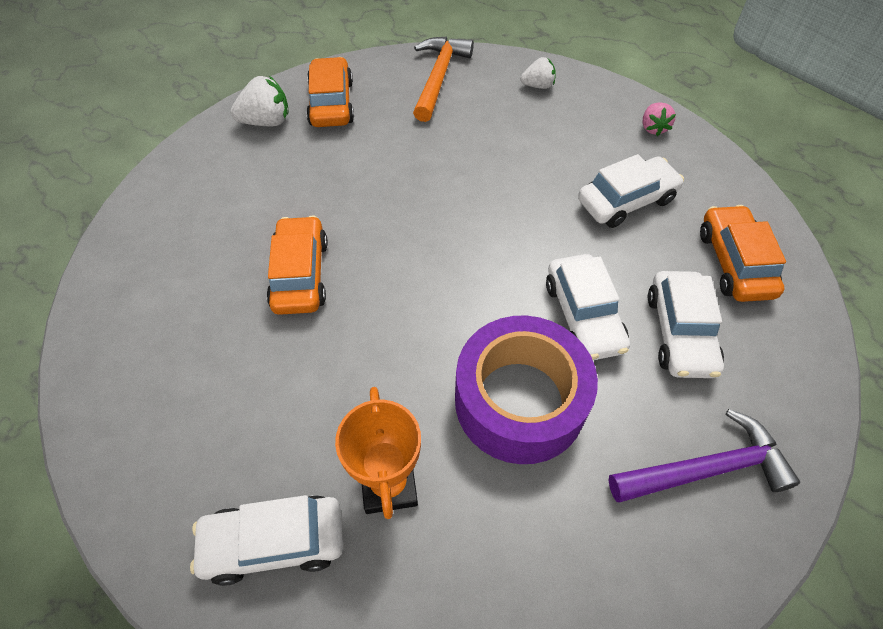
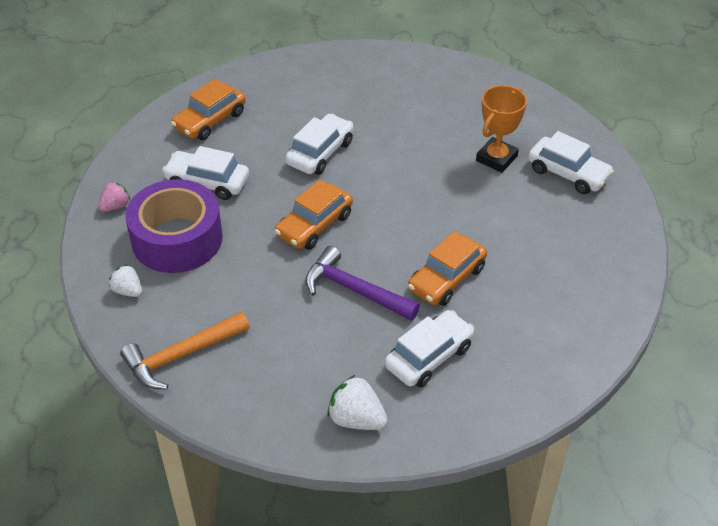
camera: 135 degrees left, 10 degrees down
(331, 103) = (289, 397): orange car -> orange car (314, 225)
(519, 400) = (399, 145): purple tape -> purple tape (177, 239)
(680, 332) = (286, 117): white car -> white car (429, 356)
(706, 469) = (354, 78): purple hammer -> purple hammer (354, 290)

